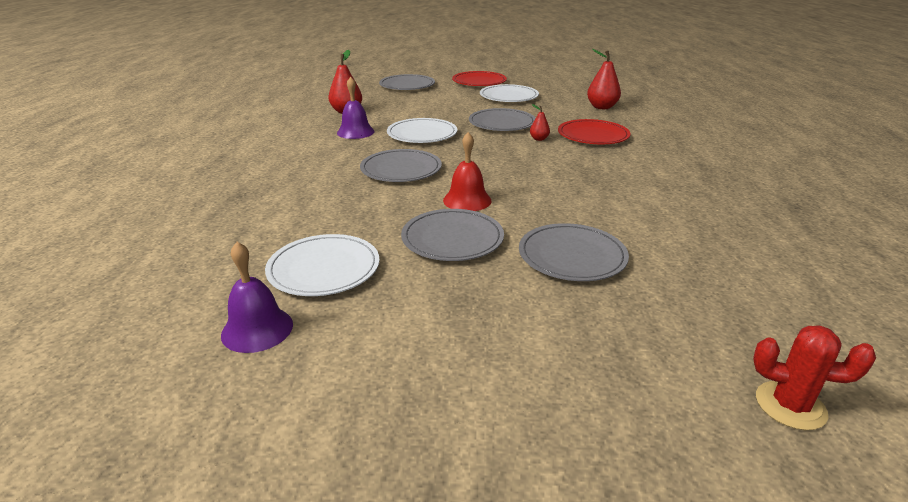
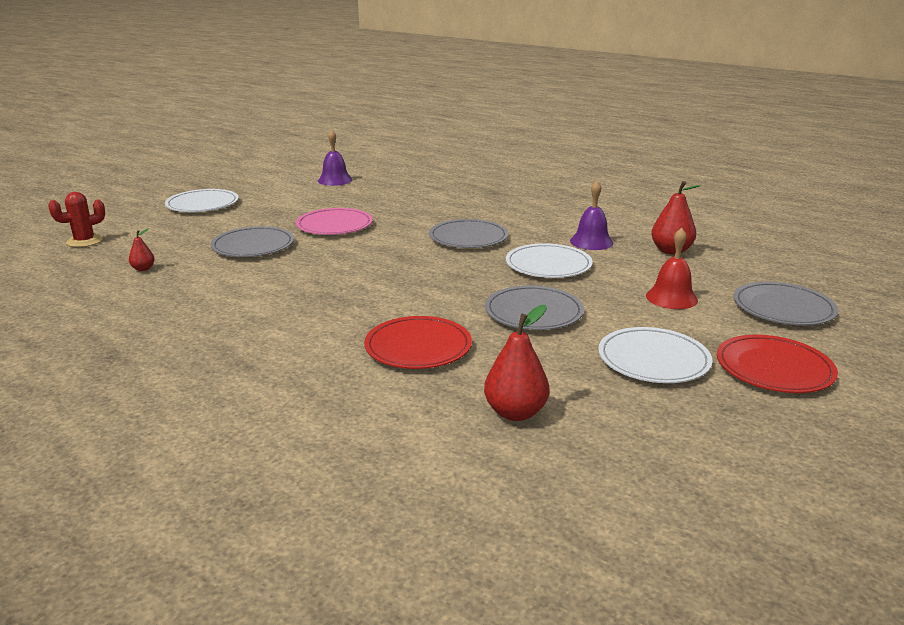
camera: 125 degrees right, 5 degrees down
(324, 269) = (361, 196): white plate -> white plate (202, 204)
(452, 239) = (334, 225): grey plate -> pink plate
(467, 200) = (376, 242): red bell -> red bell (671, 298)
(539, 139) = (453, 312): red pear -> red pear (143, 269)

